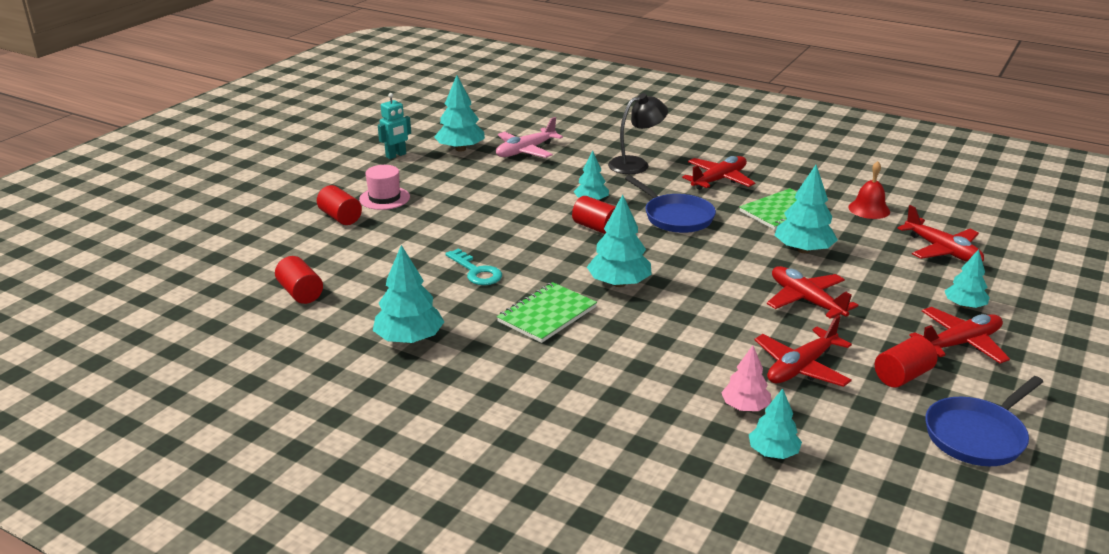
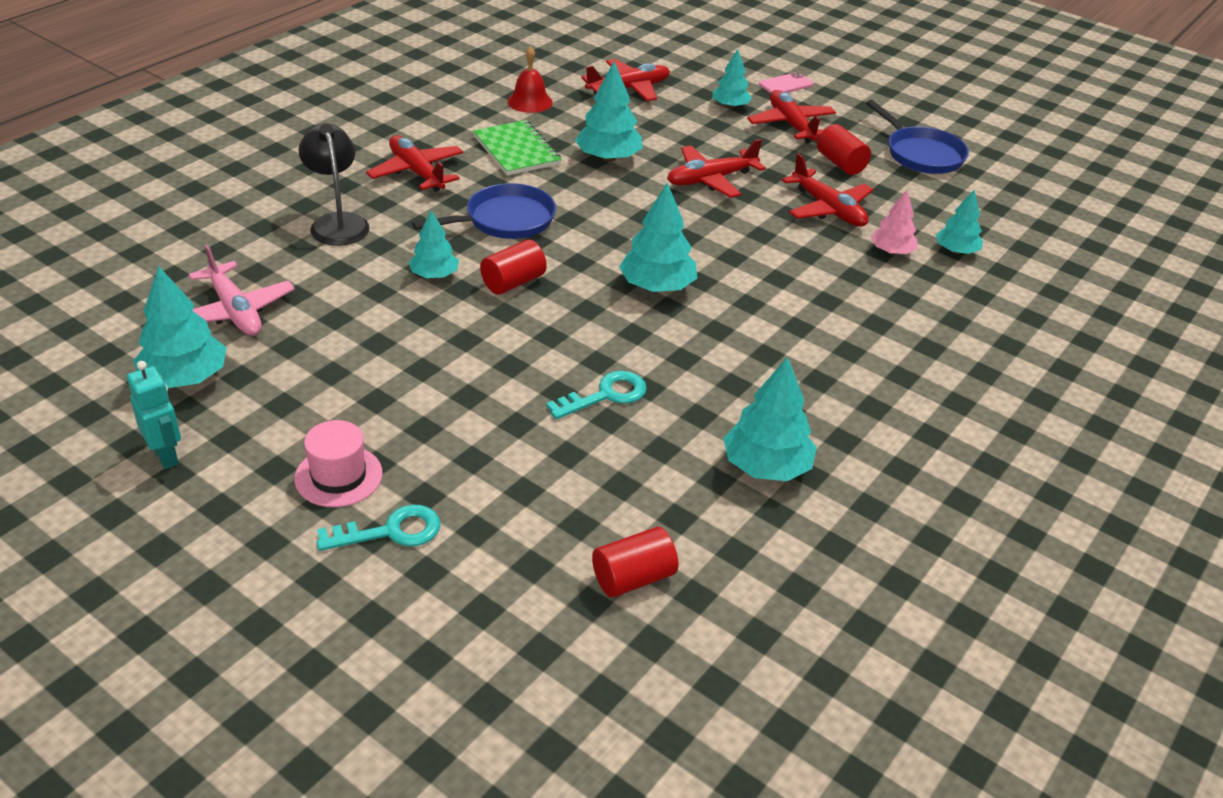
camera: 85 degrees left, 10 degrees up
(340, 217) = (390, 532): red cylinder -> turquoise key
(547, 314) = (720, 348): green notebook -> none
(1054, 339) = (786, 84): none -> pink phone

